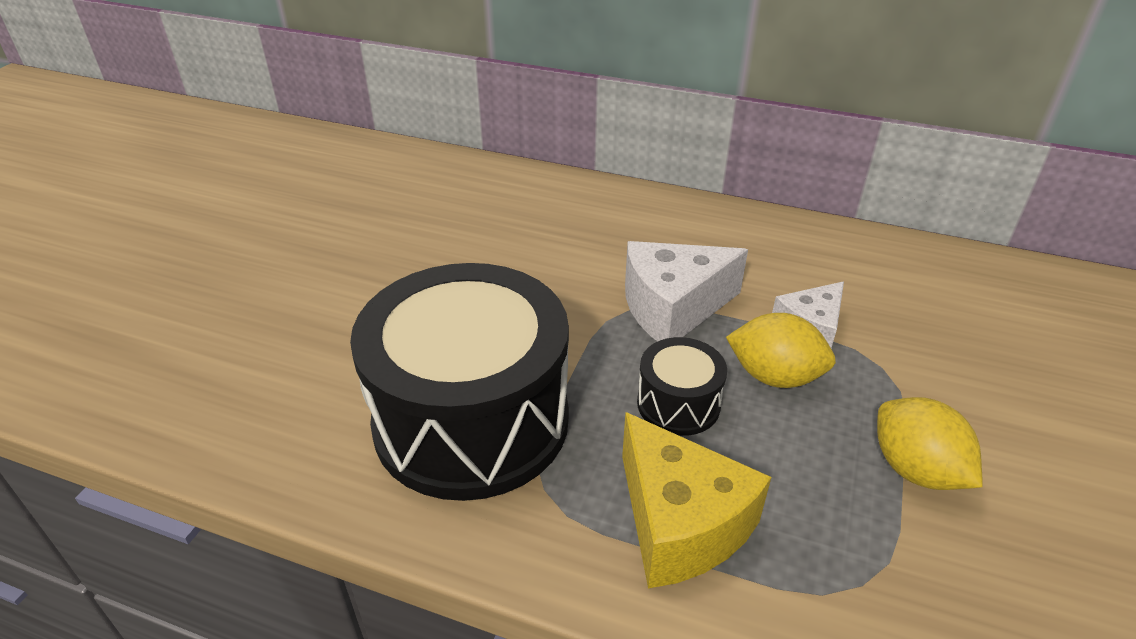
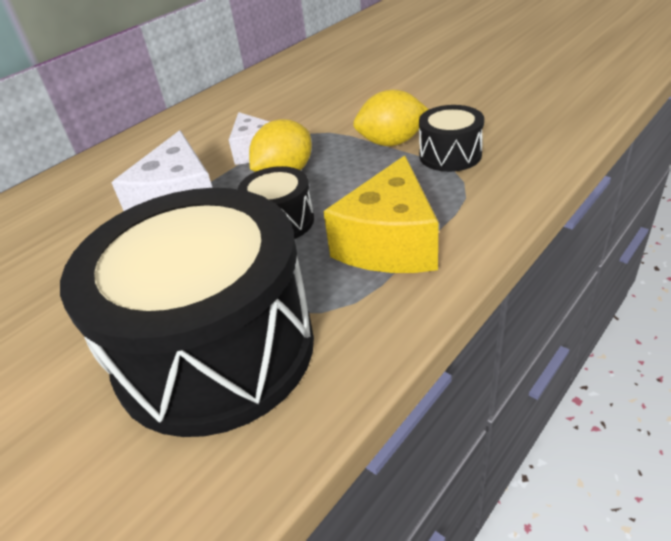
camera: 65 degrees left, 0 degrees up
(680, 524) = (390, 243): yellow cheese -> yellow cheese turned 120 degrees clockwise
(924, 553) = (450, 155): none -> black drum

